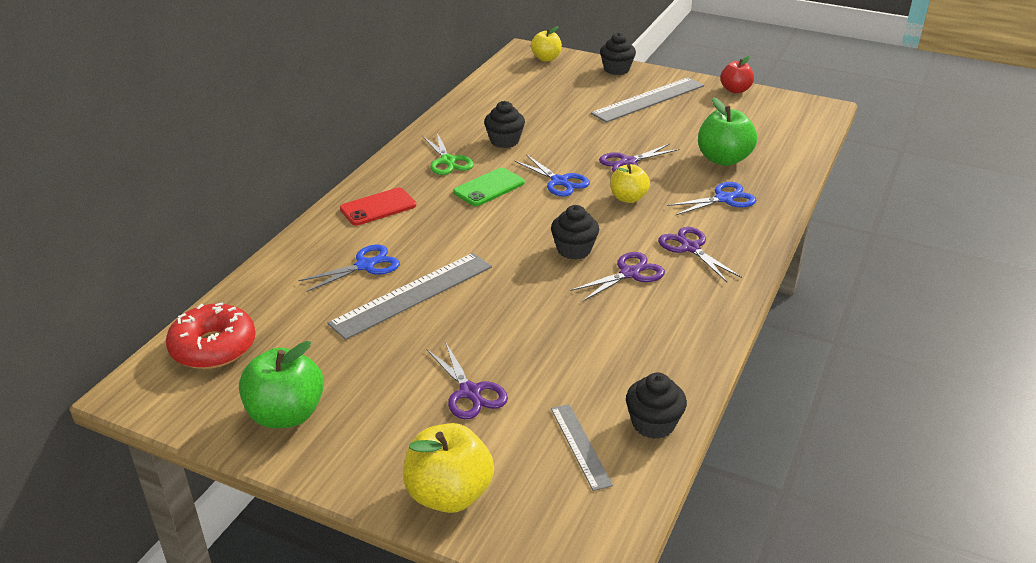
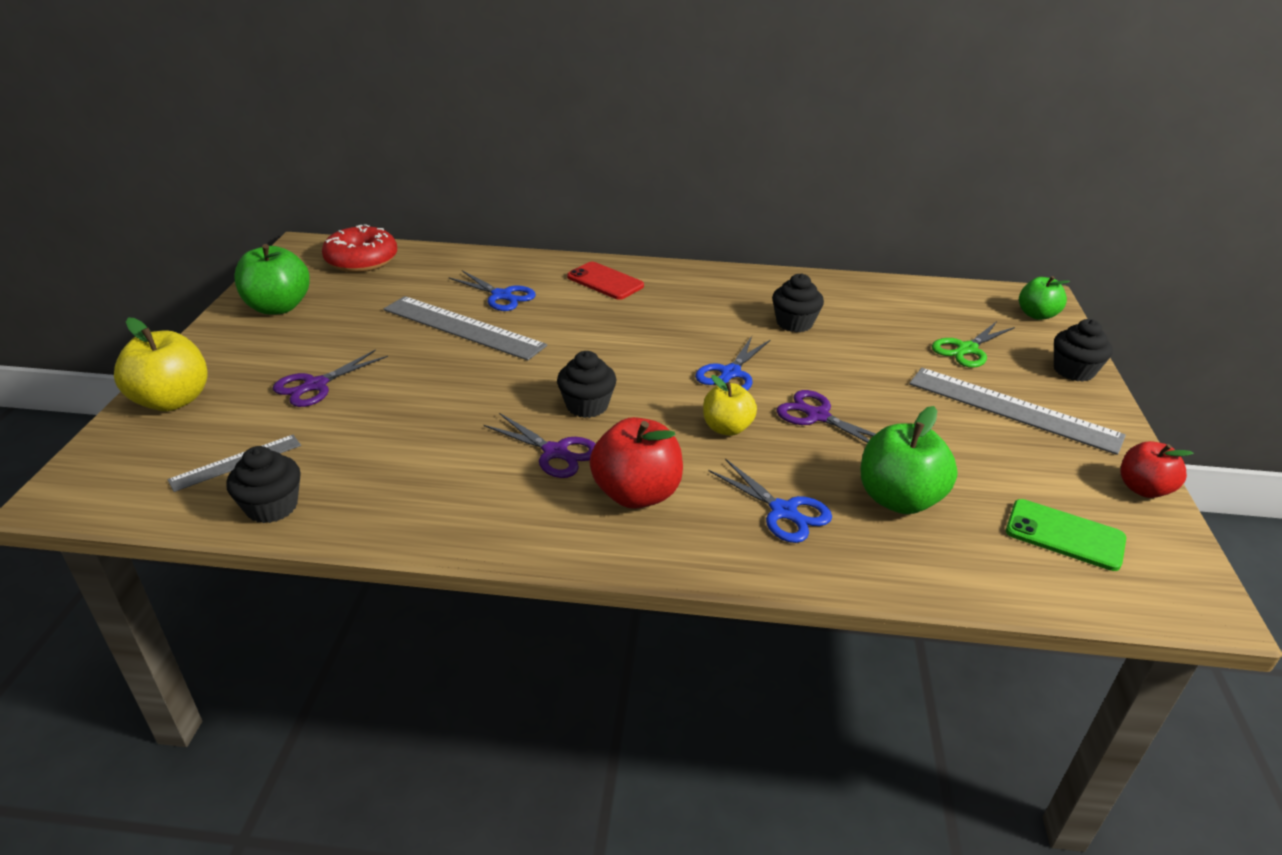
camera: 70 degrees right, 0 degrees up
(448, 161) = (721, 299): green scissors -> green scissors (967, 349)
(489, 187) = (684, 332): green phone -> green phone (1064, 535)
(546, 58) = (1036, 315): yellow apple -> green apple
(690, 248) = (636, 494): purple scissors -> red apple

